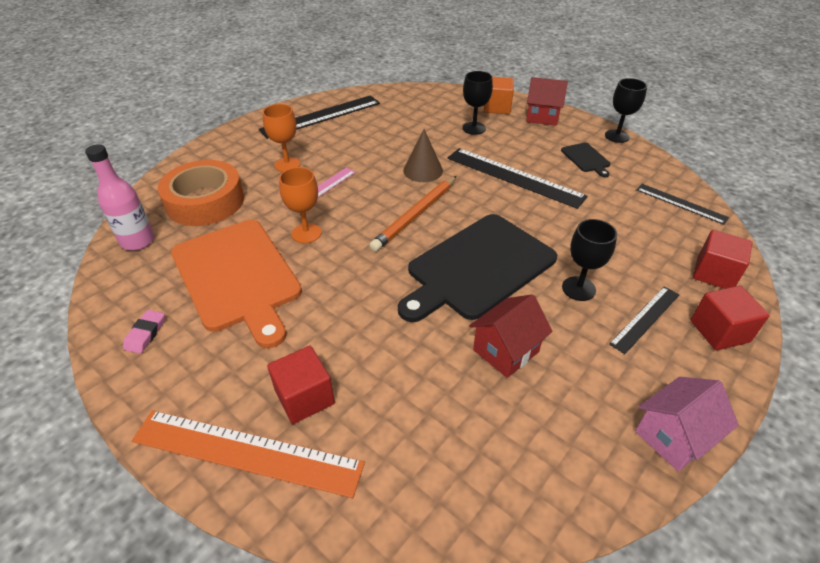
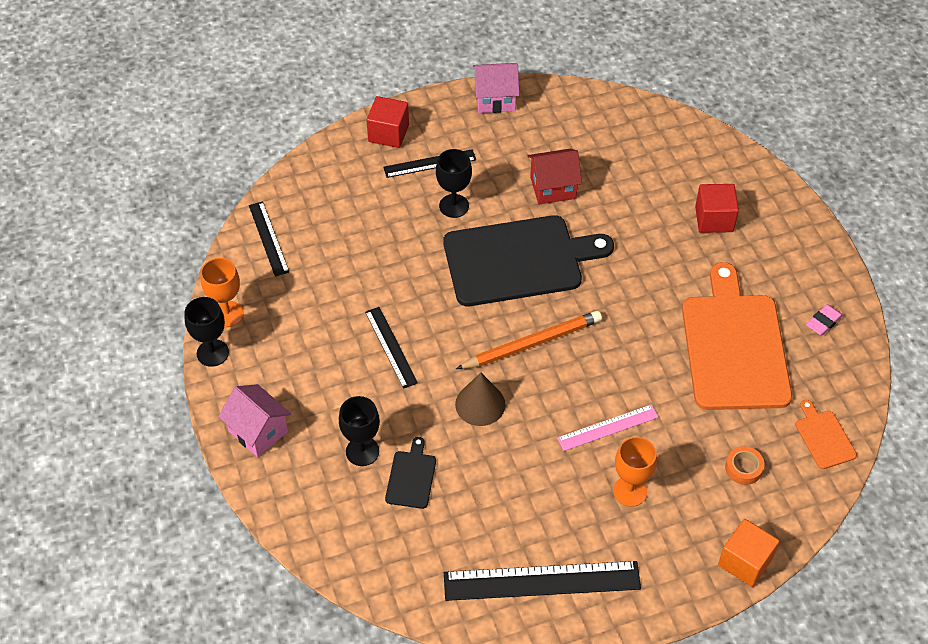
camera: 150 degrees left, 10 degrees up
(138, 241) = (824, 437): pink bottle -> orange cutting board
(205, 201) = (743, 468): orange tape -> orange tape, size x0.40
(247, 452) = (764, 202): orange ruler -> none
(306, 233) = (652, 370): orange goblet -> orange goblet (227, 314)
(497, 107) = (294, 481): orange cube -> orange cube (745, 562)
(514, 177) = (391, 347): black ruler -> black ruler, size x0.57
(542, 117) = (258, 431): red house -> pink house
(586, 158) = (288, 336): black cutting board -> black cutting board (411, 477)
(714, 273) = (333, 169): red cube -> none

